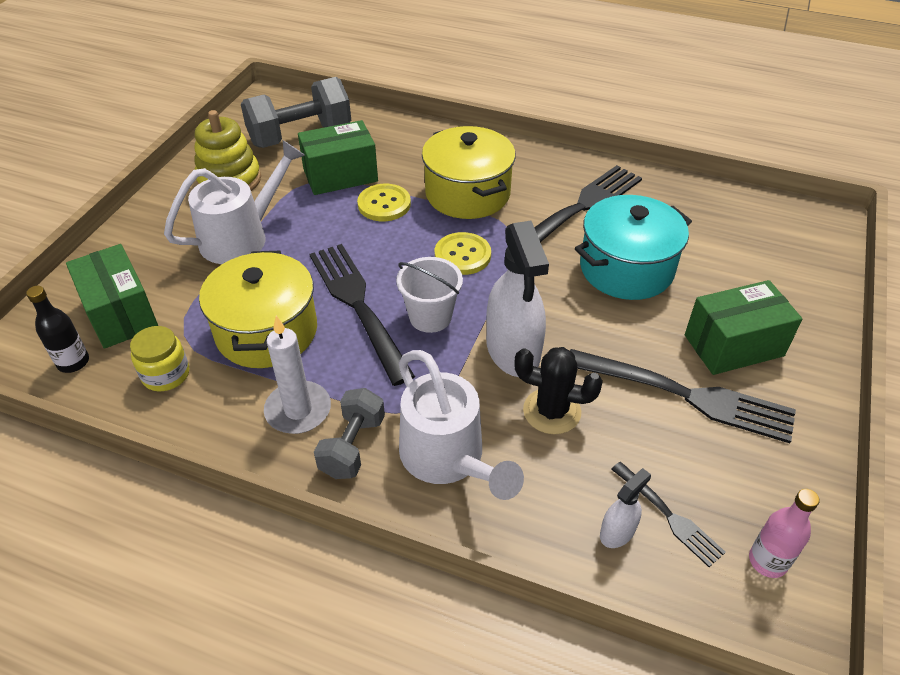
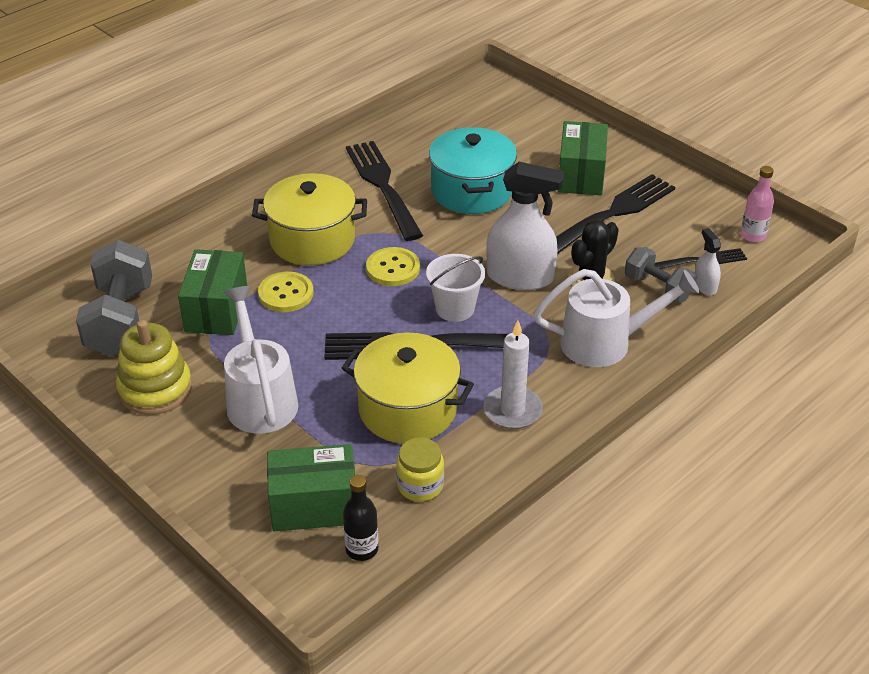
camera: 65 degrees left, 5 degrees down
(352, 446) = (567, 389): grey dumbbell -> grey dumbbell (658, 288)

